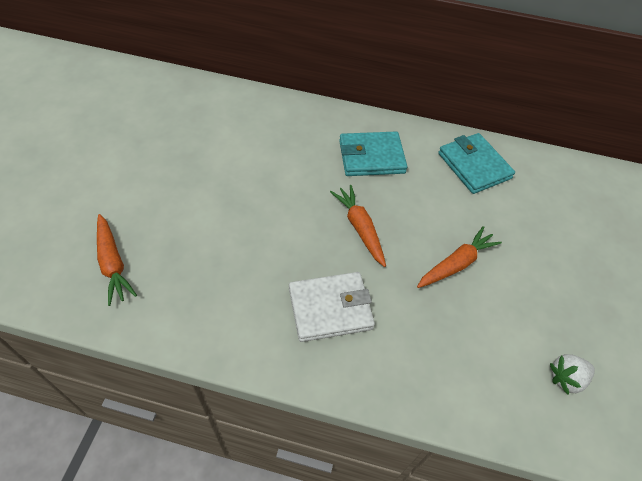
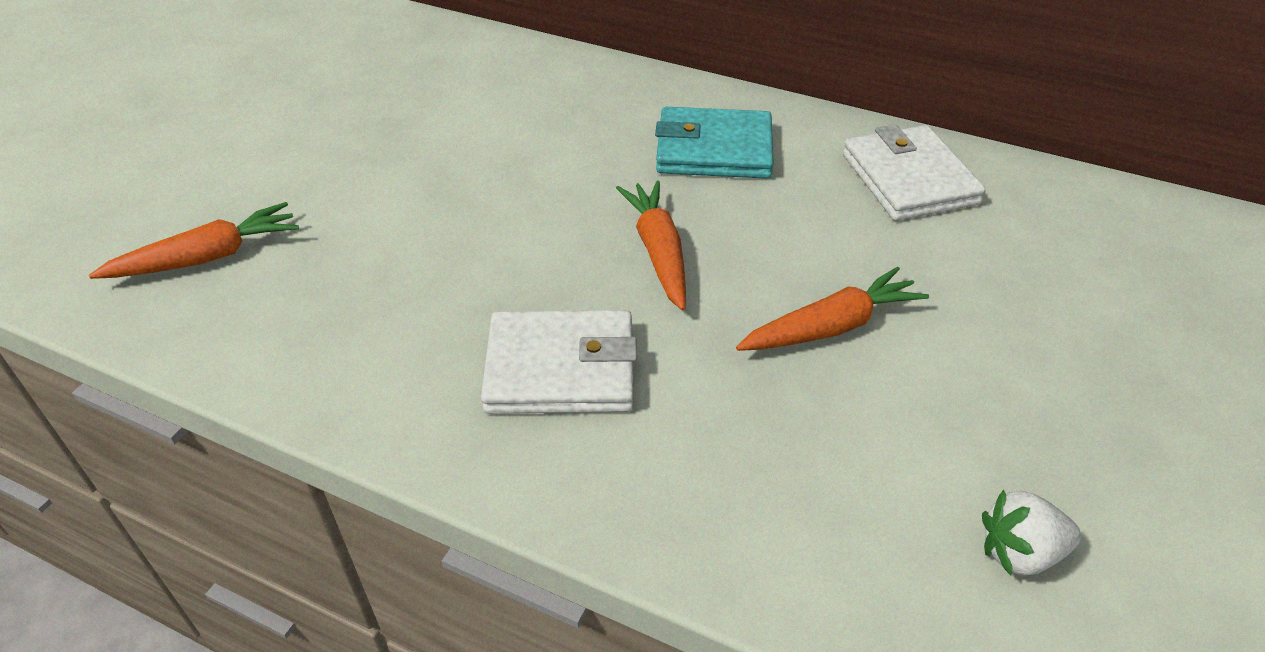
camera: 15 degrees right, 10 degrees down
(113, 263) = (206, 257): orange carrot -> orange carrot turned 105 degrees counterclockwise
(474, 166) = (909, 179): turquoise wallet -> white wallet

